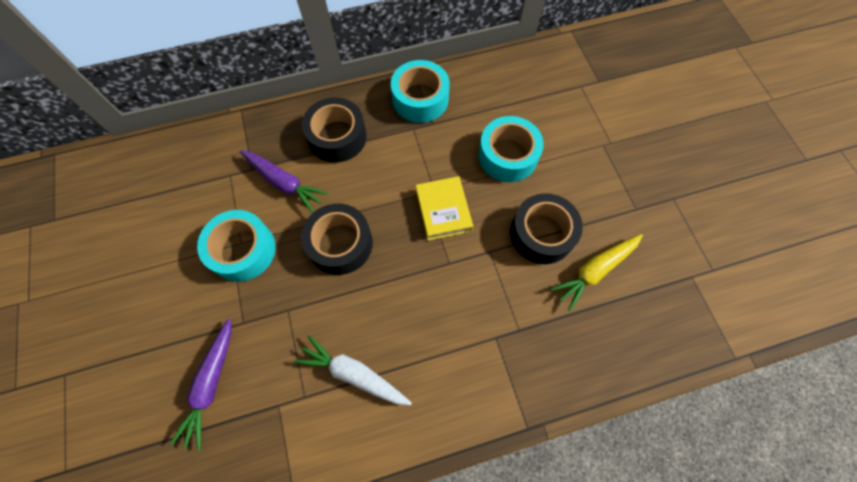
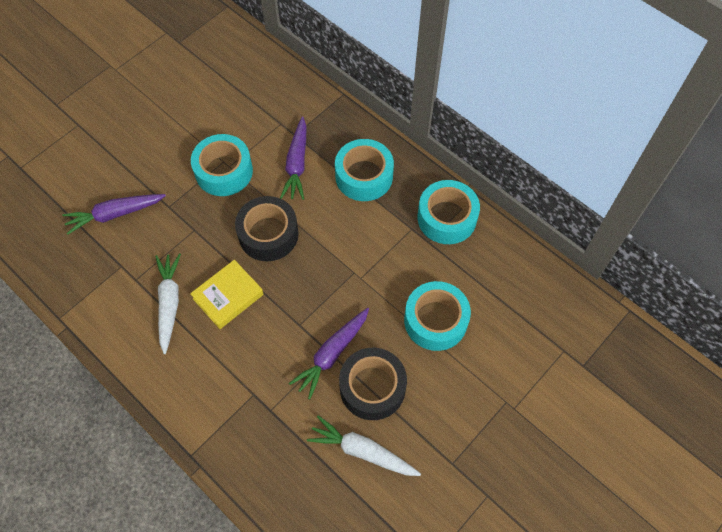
camera: 60 degrees right, 5 degrees down
(337, 137) = (364, 176): black tape -> turquoise tape
(443, 210) = (345, 295): yellow book -> yellow book (228, 296)
(493, 250) = (332, 354): none -> purple carrot
(595, 271) = (362, 451): yellow carrot -> white carrot

